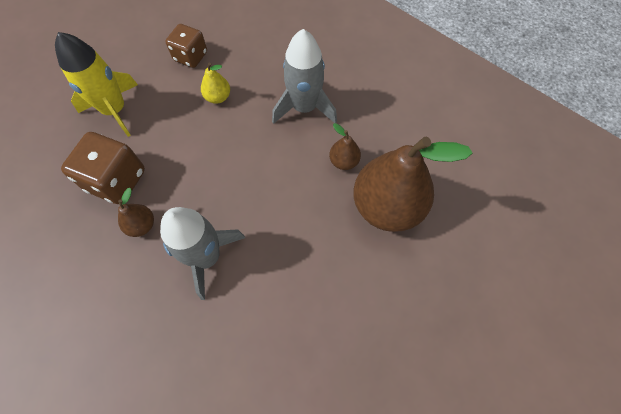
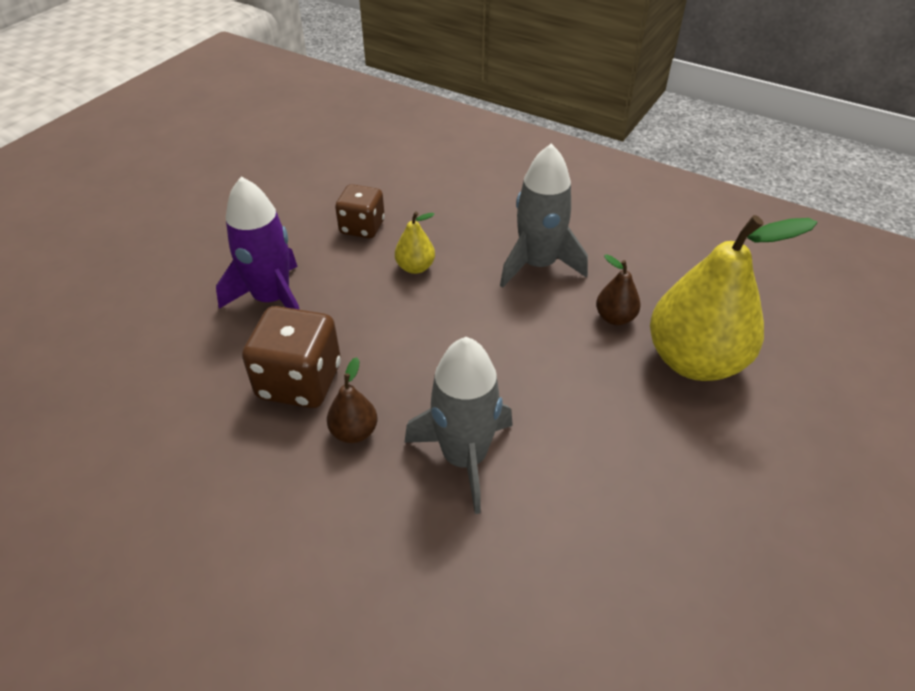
camera: 10 degrees left, 20 degrees down
(115, 110) = (272, 299): yellow rocket -> purple rocket
(387, 206) = (694, 361): brown pear -> yellow pear

